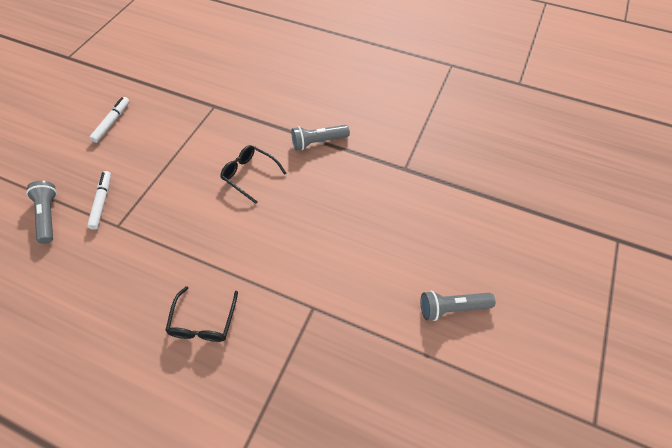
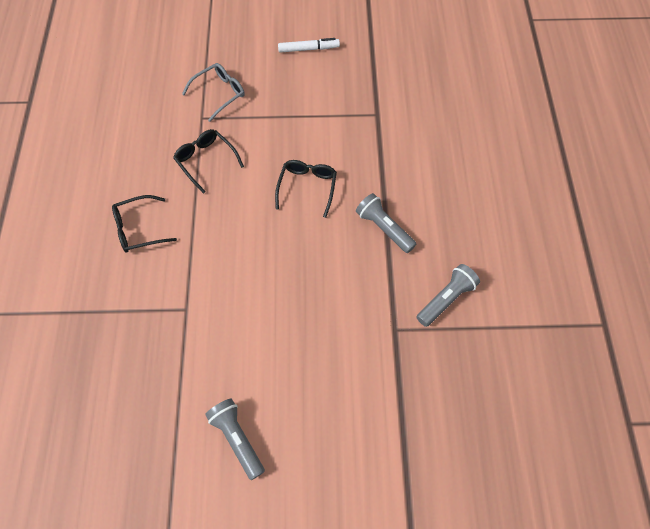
camera: 65 degrees right, 5 degrees up
(48, 216) = (189, 67): grey flashlight -> grey flashlight (446, 299)
(102, 202) = (219, 93): white marker -> grey glasses
(168, 239) = (205, 161): none -> black glasses

